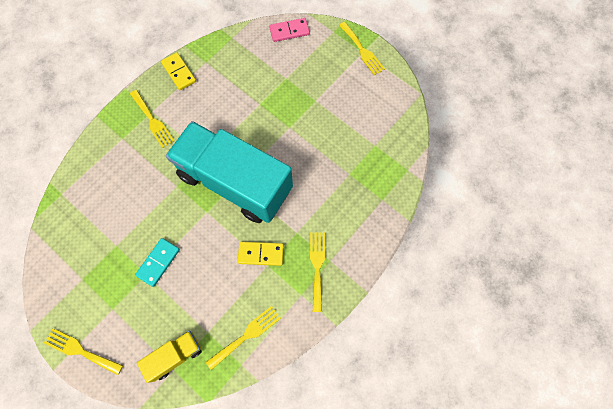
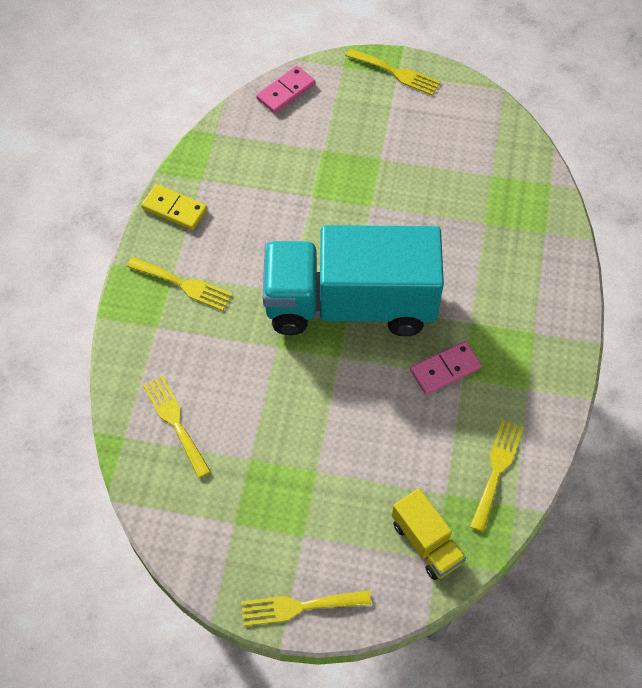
camera: 30 degrees left, 10 degrees down
(158, 262) = (322, 448): turquoise domino -> none
(175, 355) = (426, 542): yellow truck -> yellow truck turned 120 degrees clockwise
(261, 254) = (445, 369): yellow domino -> pink domino
(317, 267) = (524, 347): yellow fork -> yellow fork (175, 422)

